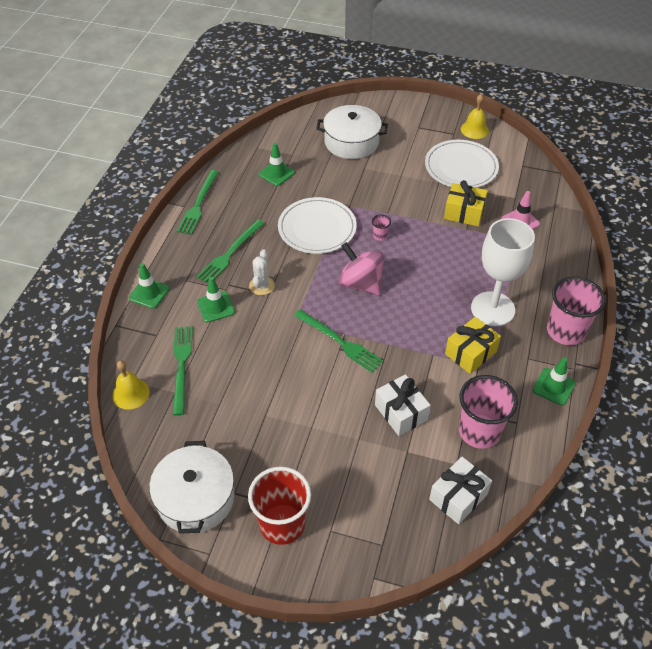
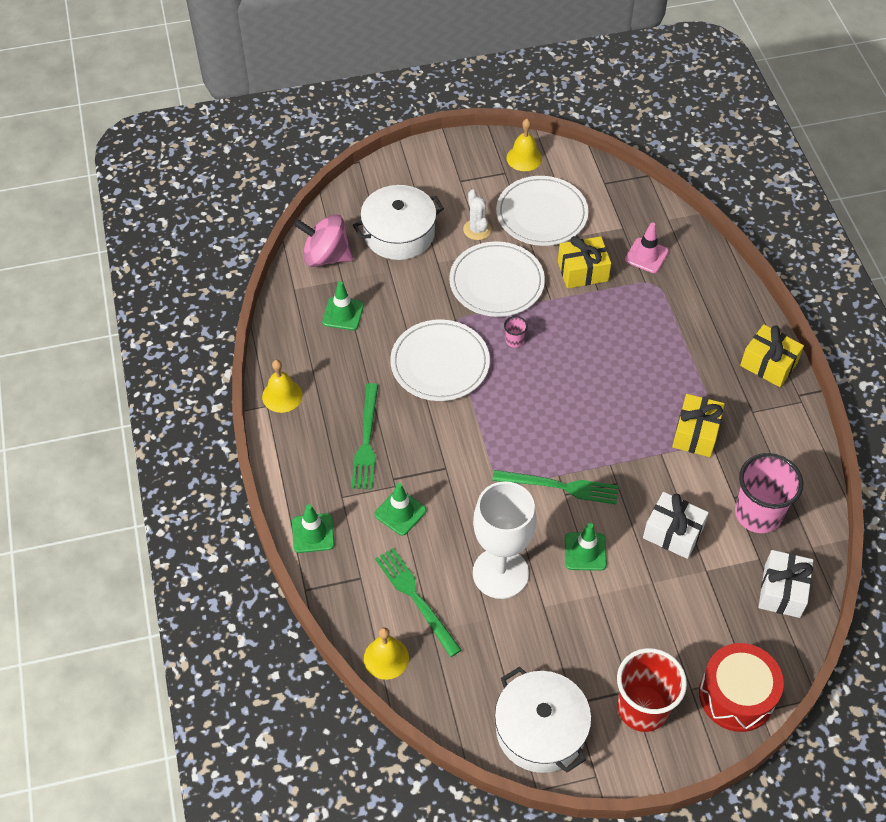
camera: 30 degrees left, 5 degrees up
(198, 204) = (282, 395): green fork -> yellow bell
(262, 286) = (431, 462): white cactus -> white cactus (477, 229)
(360, 283) = (534, 408): pink spinning top -> pink spinning top (326, 256)
(363, 555) = (736, 695): none -> red drum
(396, 195) = (496, 282): none -> white plate
(492, 309) = (685, 373): white goblet -> white goblet (500, 573)
(553, 386) = (794, 431): green traffic cone -> green traffic cone (585, 551)
(565, 331) = (768, 364): pink cup -> yellow gift

